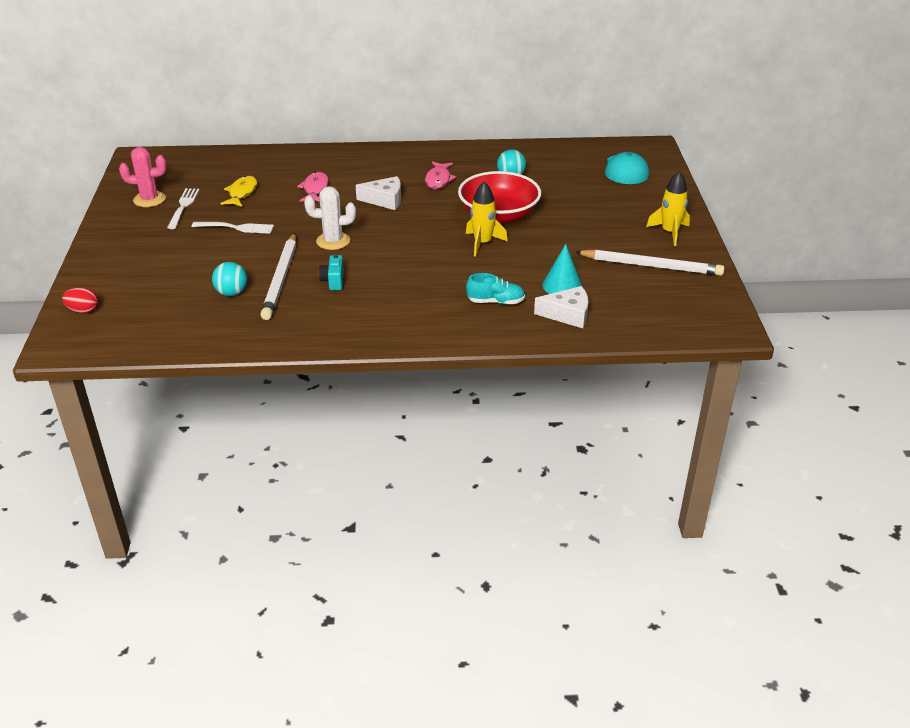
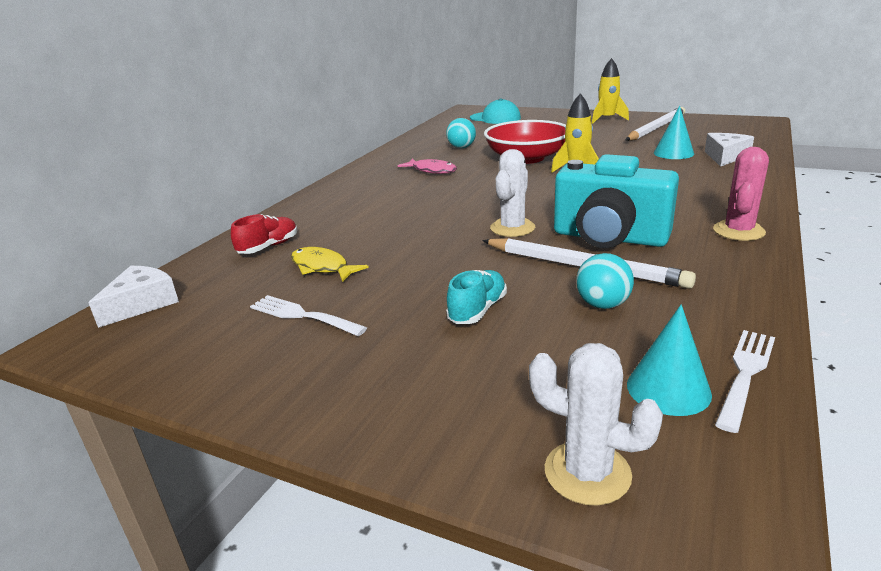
camera: 60 degrees left, 10 degrees down
(83, 311) = (587, 473): red egg -> white cactus
(149, 199) = (237, 344): pink cactus -> pink cactus (738, 231)
(151, 323) = (668, 389): none -> turquoise cone
(236, 228) = (416, 281): white fork -> white fork (745, 374)
(262, 166) = (269, 247): none -> red shoe
(315, 189) = (374, 224): pink fish -> none
(333, 281) = (609, 238): turquoise camera -> turquoise camera, size x2.43
(385, 200) = (445, 195): white cheese -> white cheese (142, 304)
(496, 302) = (692, 176): turquoise shoe -> turquoise shoe (477, 310)

